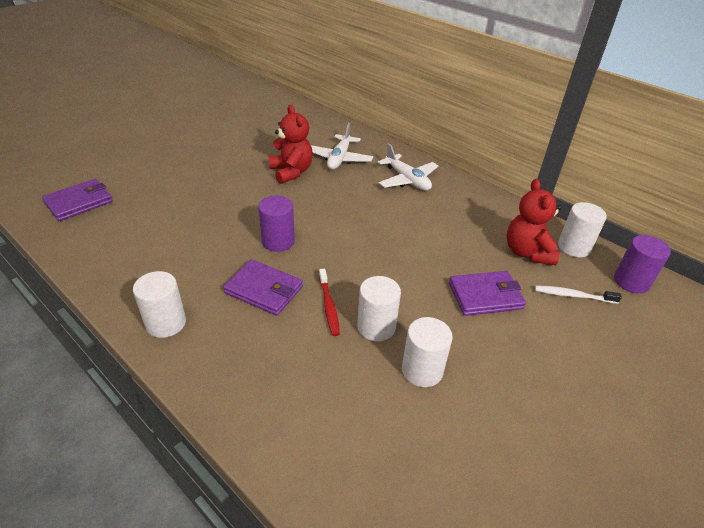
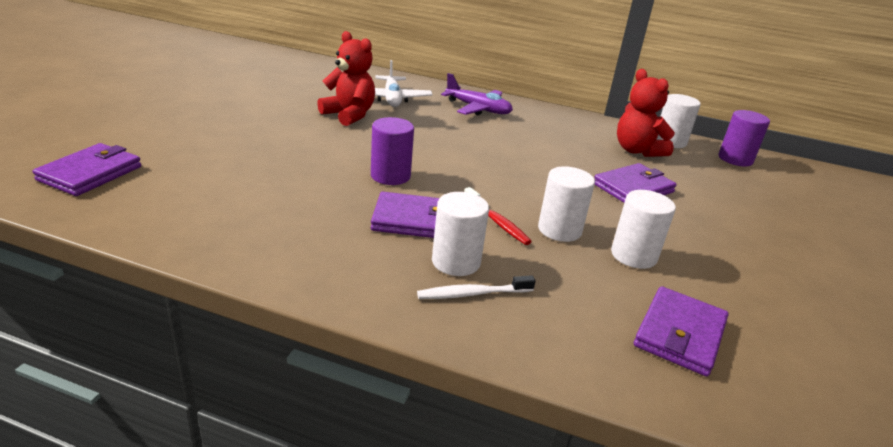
camera: 25 degrees left, 10 degrees down
(166, 323) = (325, 271): white cylinder -> white cylinder (456, 262)
(395, 462) = (679, 334): none -> purple wallet
(407, 180) = (478, 109): white plane -> purple plane
(573, 296) = (702, 176): white toothbrush -> white toothbrush (473, 294)

